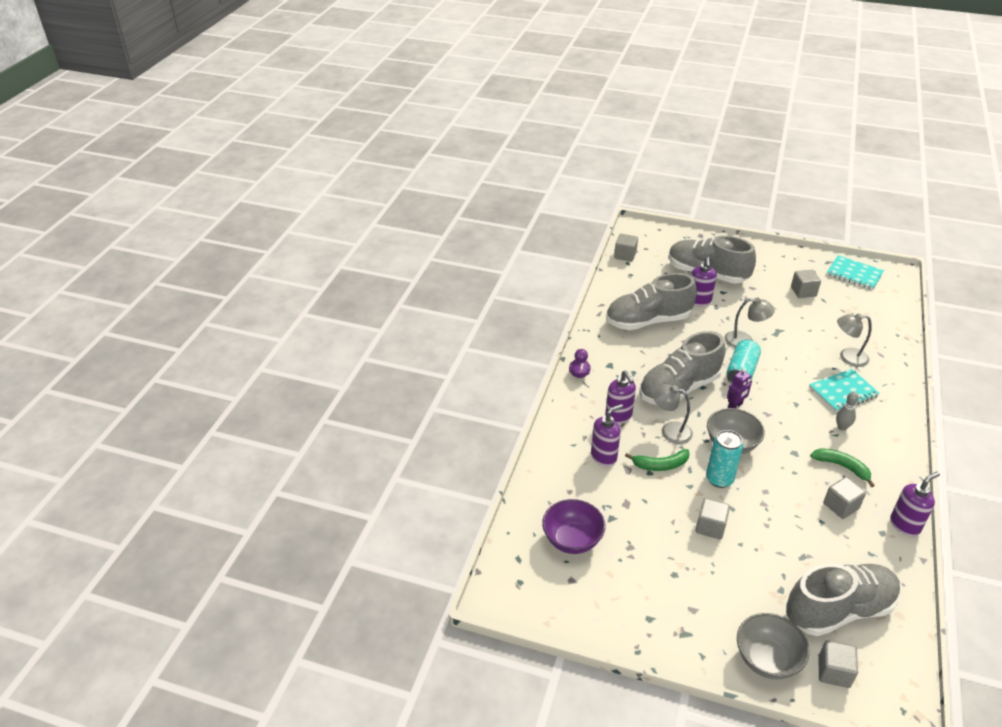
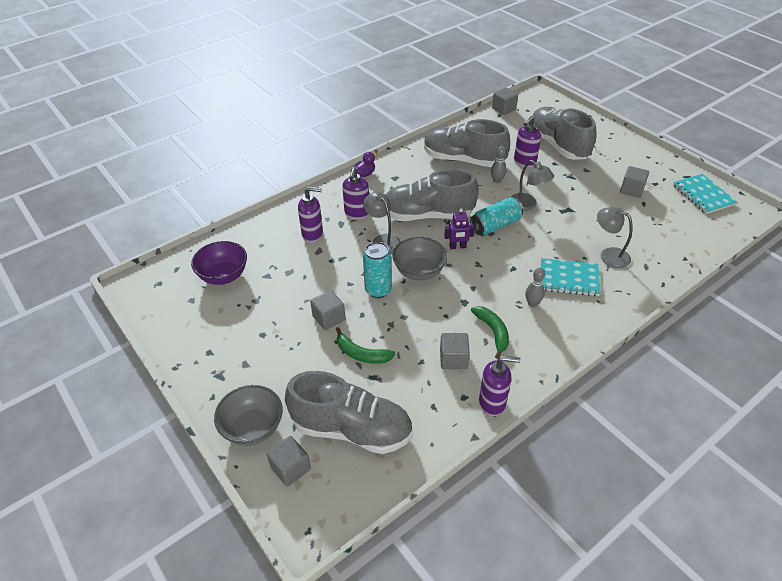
camera: 35 degrees right, 5 degrees up
(660, 465) = (346, 259): green banana -> green banana (361, 354)
(697, 329) = (497, 180): none -> grey bowling pin

